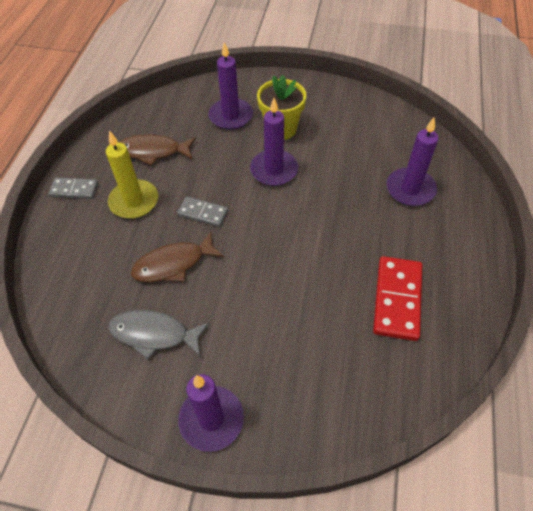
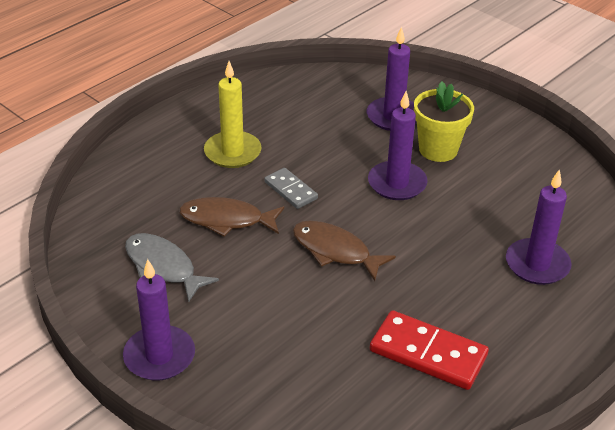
camera: 30 degrees right, 15 degrees down
(74, 190) = (185, 120): grey domino -> none
(153, 151) = (286, 117): brown fish -> brown fish (335, 251)
(397, 299) = (428, 353): red domino -> red domino turned 75 degrees clockwise

